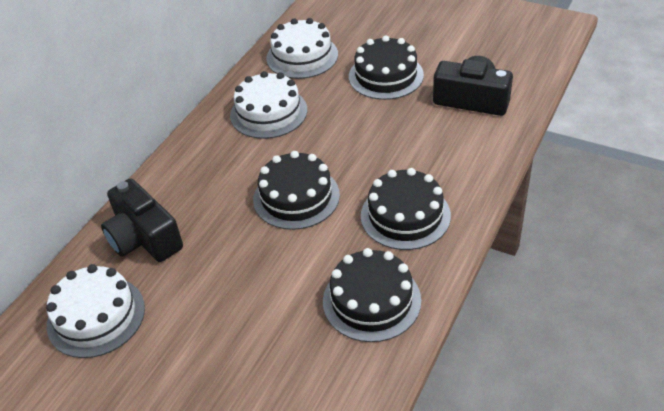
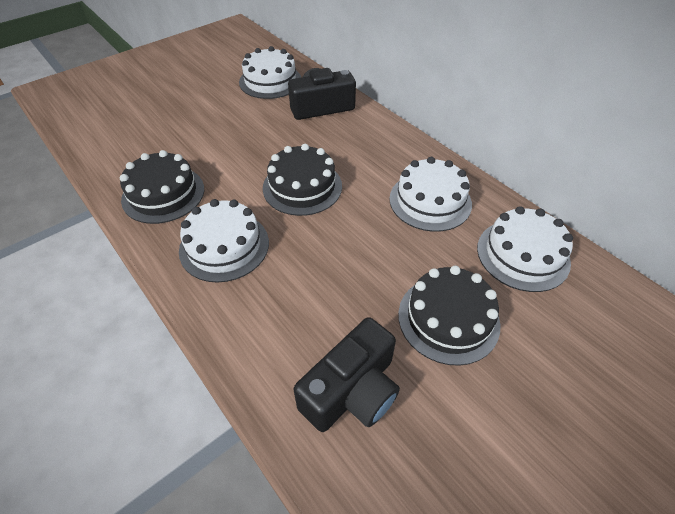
camera: 110 degrees right, 5 degrees up
(405, 215) = (224, 246): black cake -> white cake

